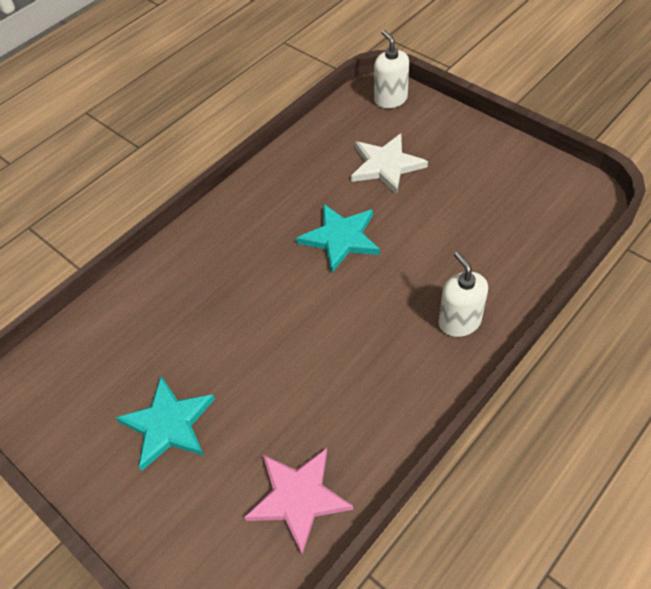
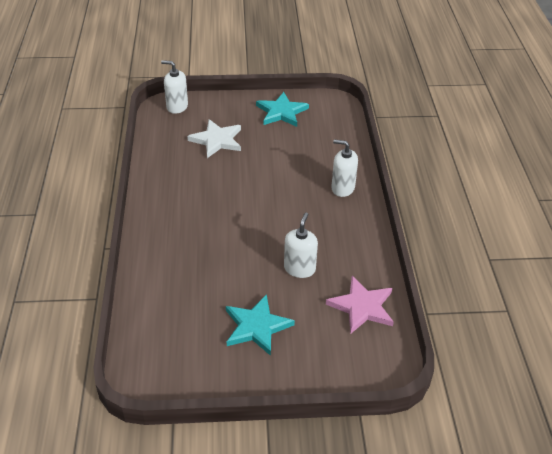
camera: 50 degrees left, 10 degrees down
(289, 390) = (299, 268): none -> white soap dispenser
(340, 238) = (237, 187): turquoise star -> turquoise star (281, 112)

